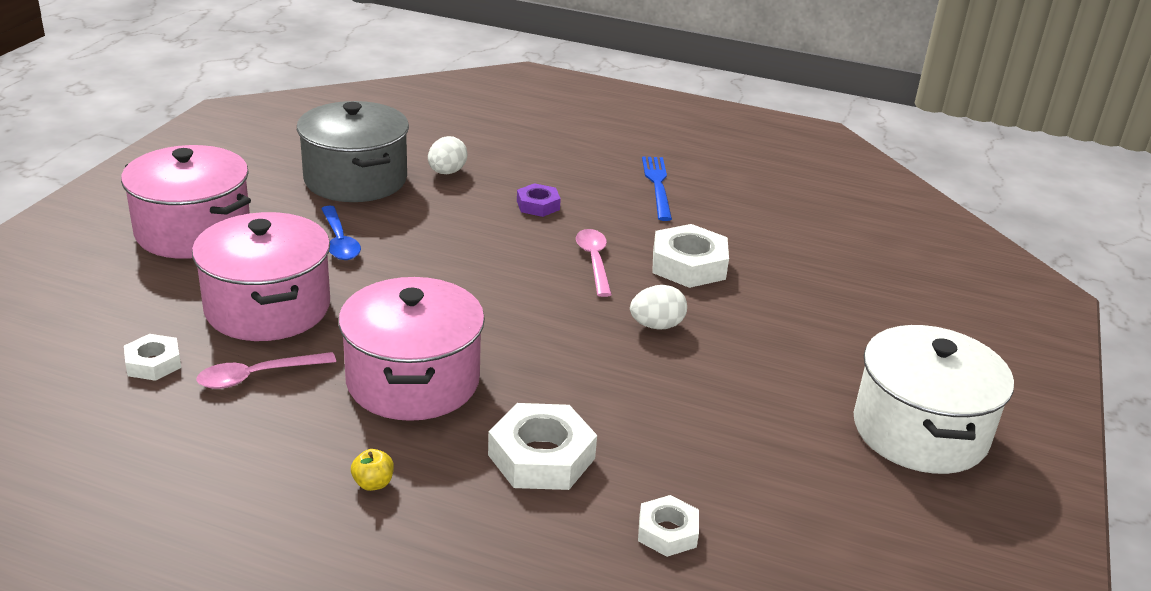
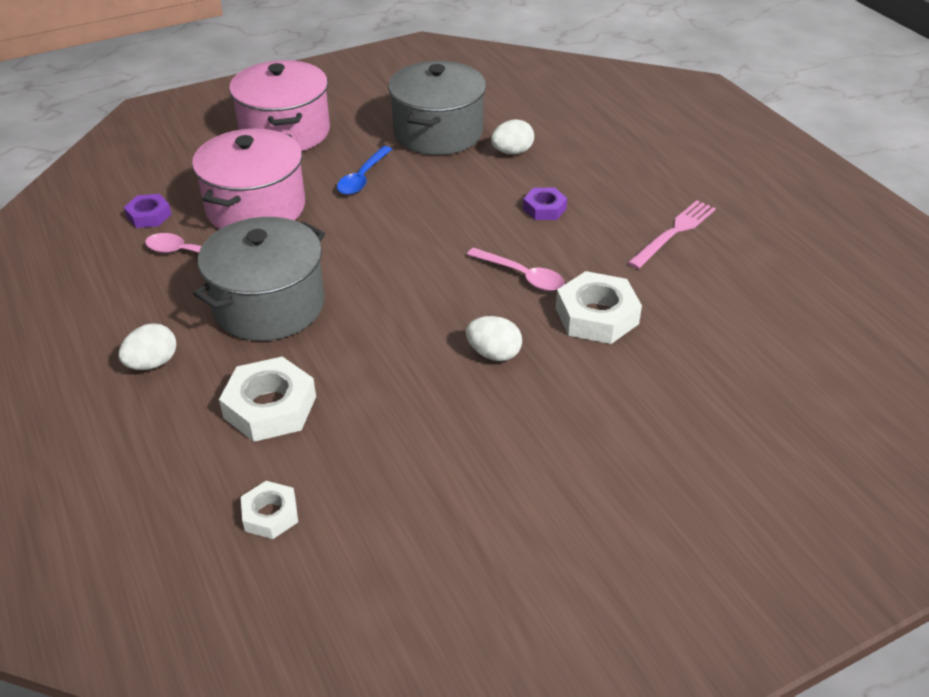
camera: 45 degrees right, 10 degrees up
(153, 363) = (149, 215): white nut -> purple nut
(373, 483) = (152, 363): yellow apple -> white egg
(413, 381) = (269, 305): pink pot -> grey pot
(594, 261) = (522, 276): pink spoon -> pink spoon turned 90 degrees clockwise
(657, 185) = (674, 232): blue fork -> pink fork
(920, 431) = (584, 570): white pot -> none

